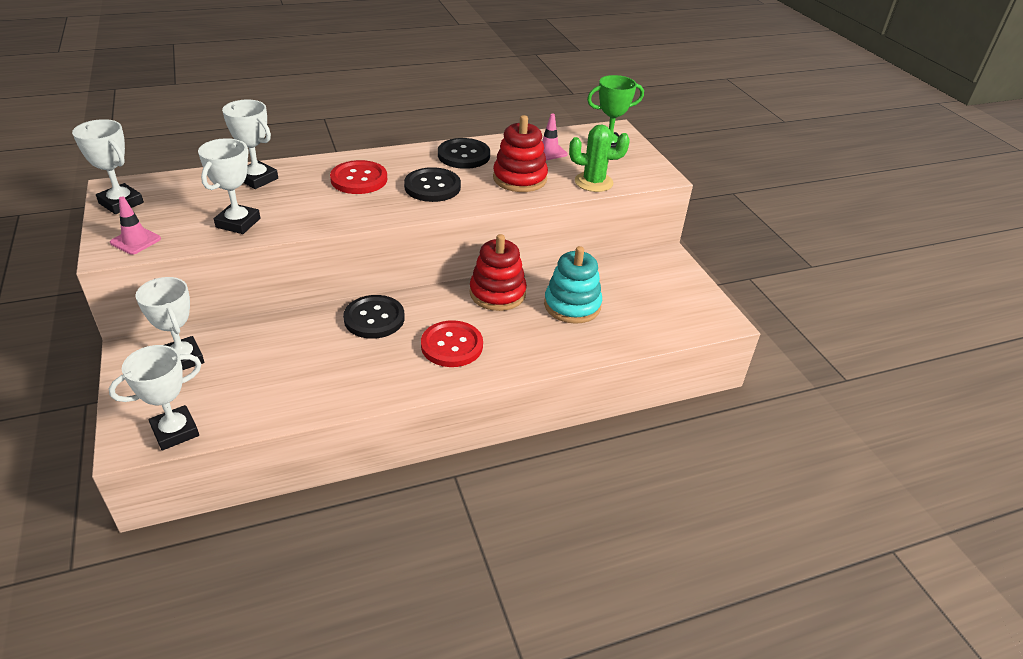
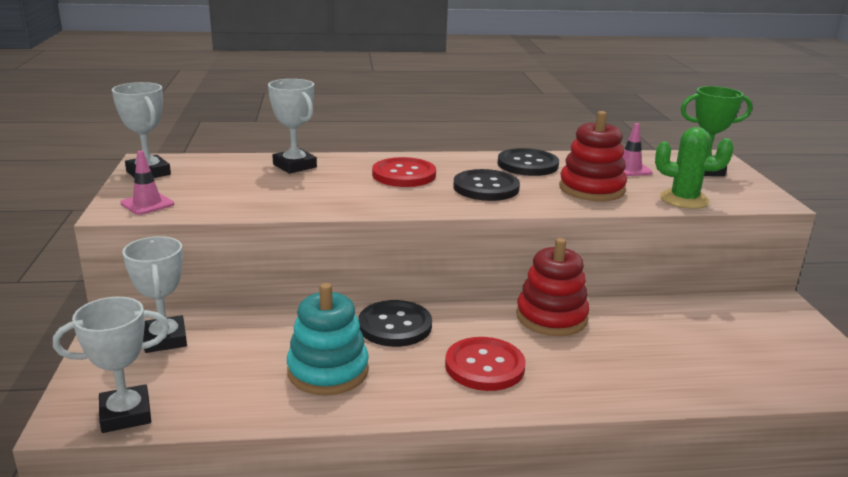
camera: 15 degrees right, 15 degrees down
(238, 223) = (260, 199): white trophy -> none
(572, 305) = (648, 341): turquoise stacking toy -> turquoise stacking toy (328, 371)

